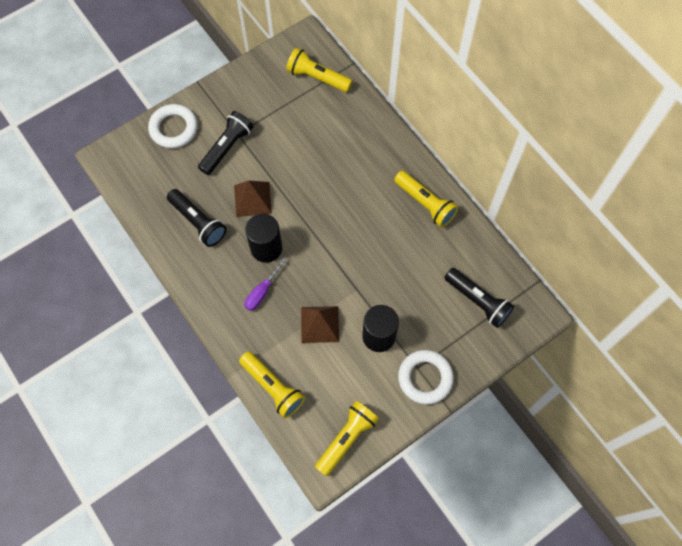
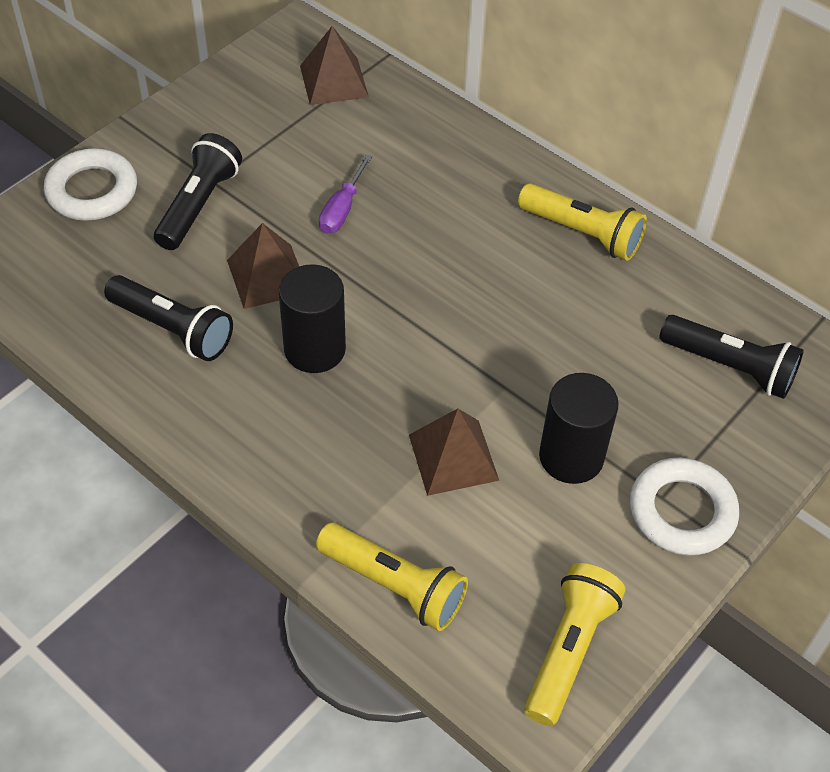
camera: 15 degrees left, 15 degrees down
(262, 292) = (326, 423): purple screwdriver -> purple screwdriver (342, 209)
(317, 77) = (334, 81): yellow flashlight -> brown pyramid

